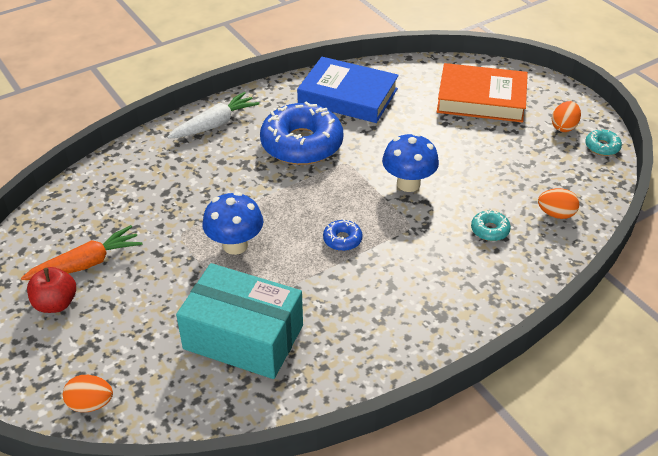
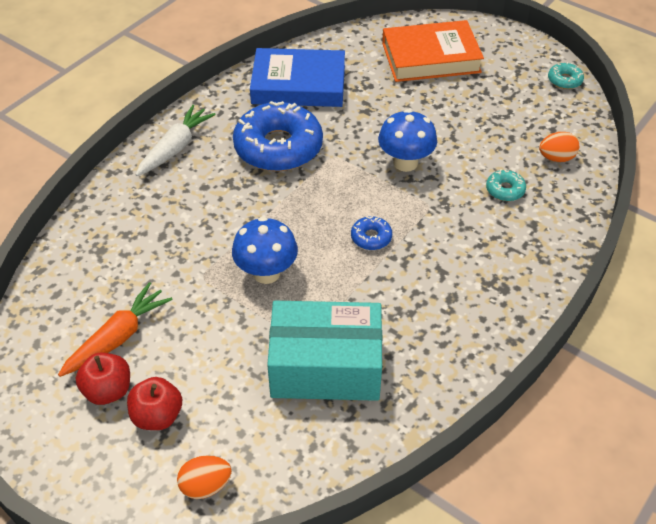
camera: 20 degrees left, 5 degrees up
(83, 335) = (157, 416): none -> red apple
(564, 127) = (521, 68): orange egg -> none

